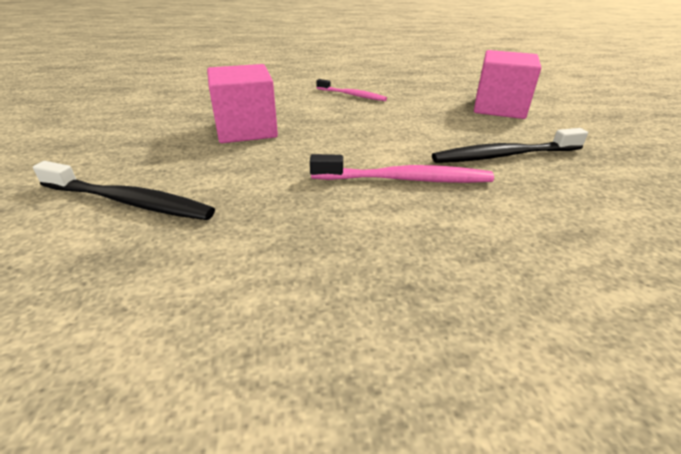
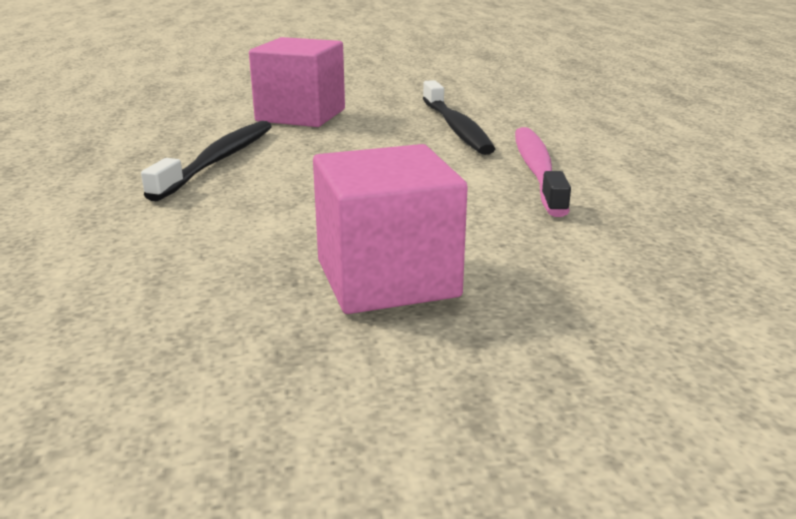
camera: 90 degrees left, 10 degrees down
(129, 202) = (721, 348): black toothbrush -> black toothbrush (219, 160)
(352, 95) = (206, 193): pink toothbrush -> none

